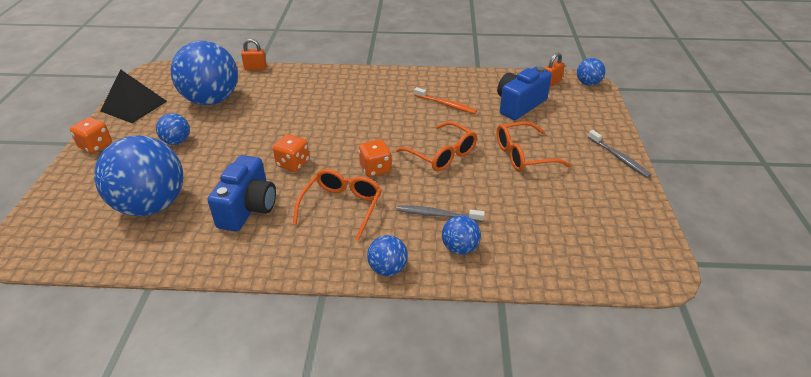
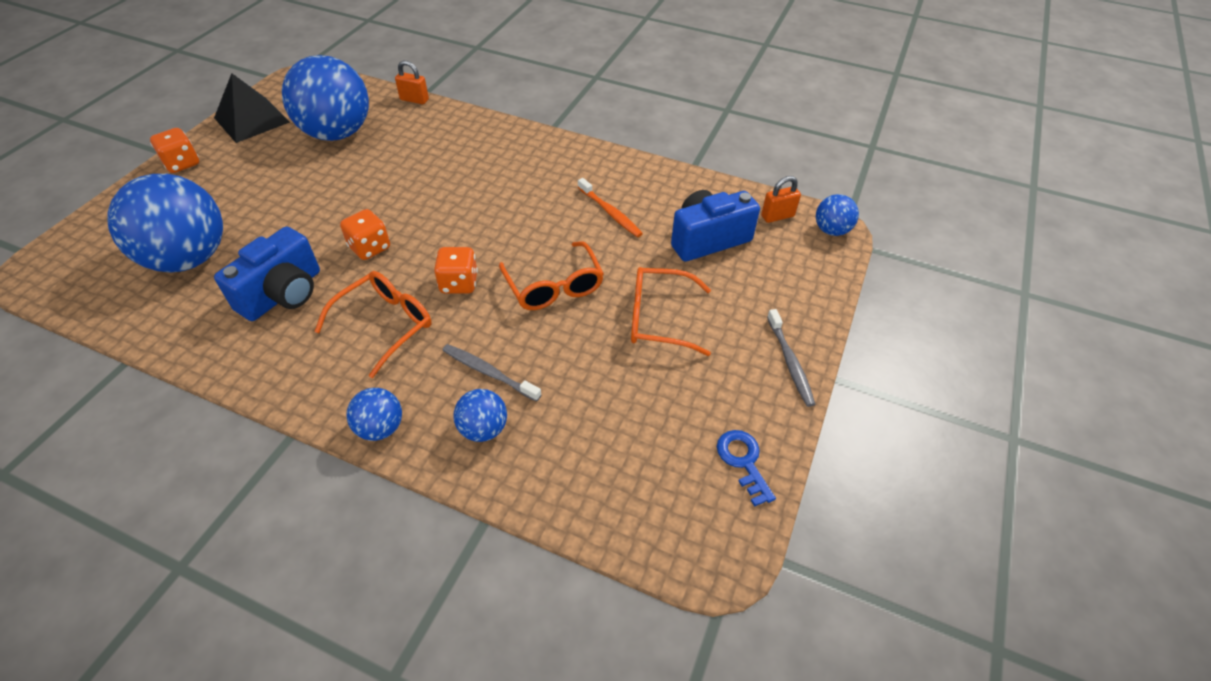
camera: 20 degrees right, 10 degrees up
(177, 141) = (266, 181): blue ball -> none
(634, 217) = (743, 461): none -> blue key

